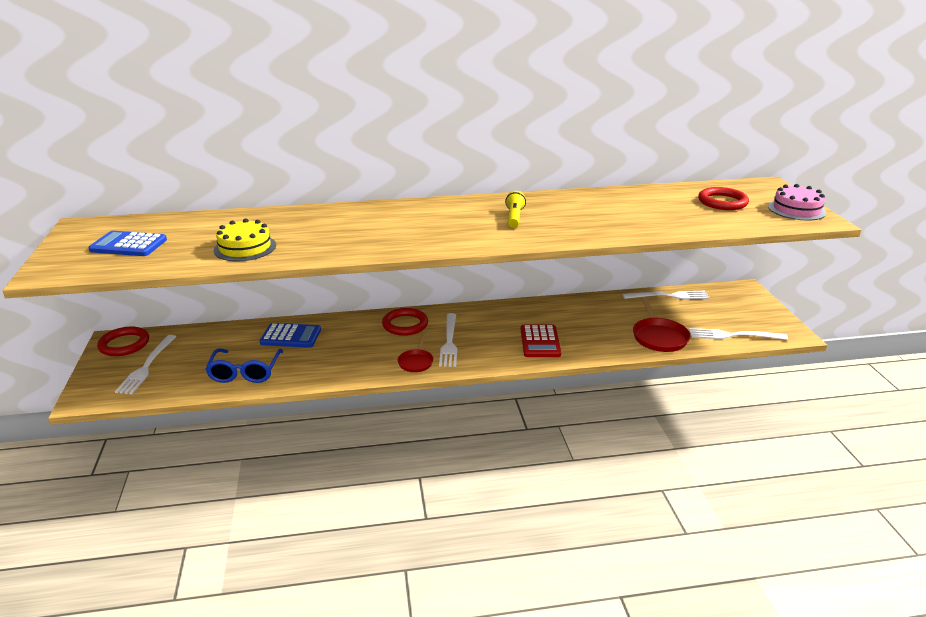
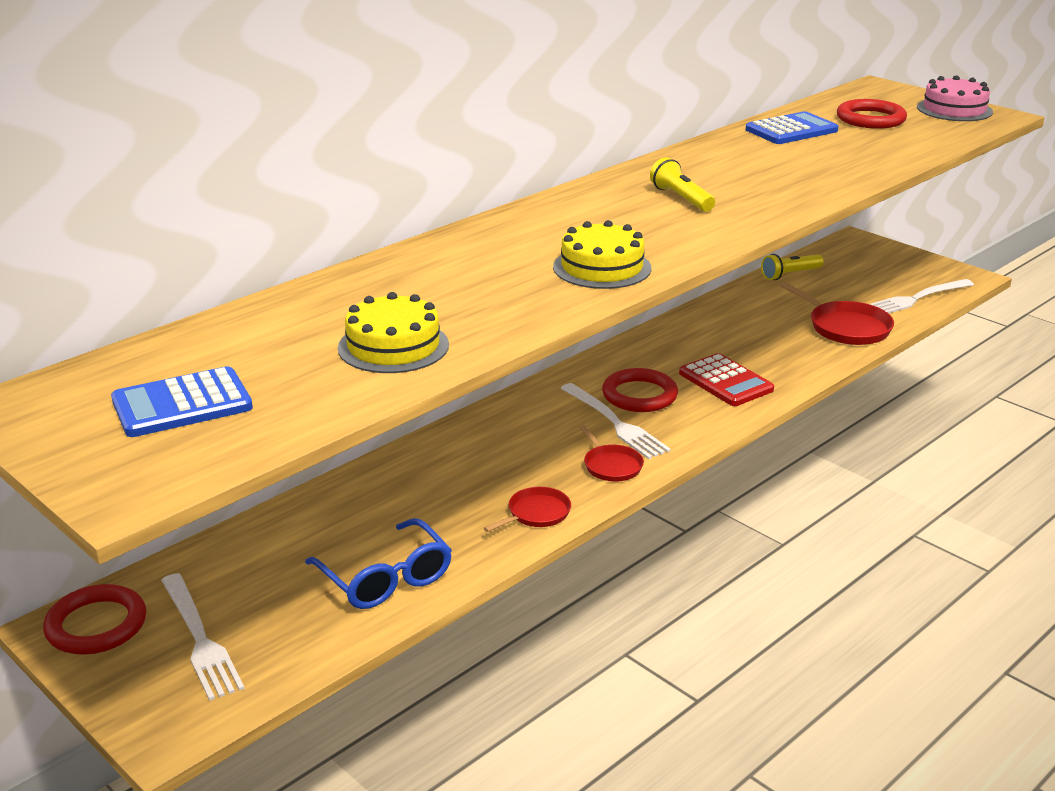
camera: 35 degrees left, 0 degrees up
(291, 336) = (376, 501): blue calculator -> blue calculator (791, 130)
(348, 371) = (536, 513): none -> red pan
(404, 240) = (602, 267): none -> yellow cake
(405, 324) = (521, 422): red ring -> red ring (639, 395)
(669, 296) = (790, 274): white fork -> yellow flashlight

